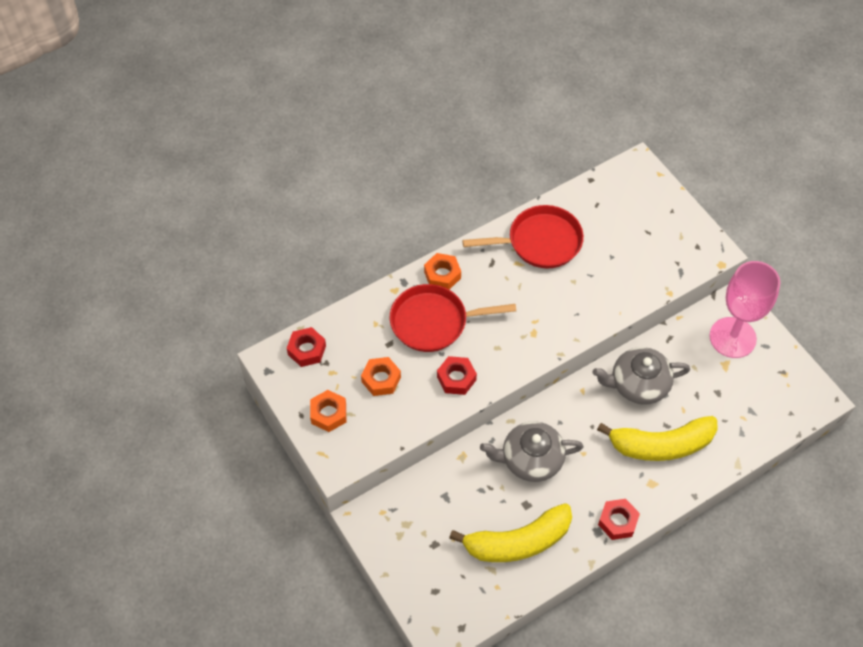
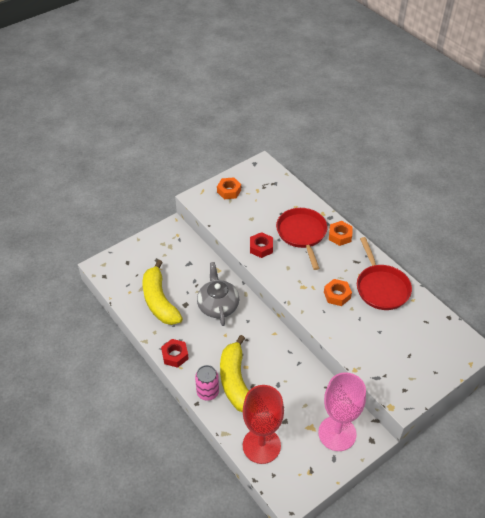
camera: 85 degrees right, 10 degrees down
(307, 350) = (271, 178): red nut -> none
(381, 379) = (255, 212): orange nut -> orange nut (337, 295)
(638, 384) = (284, 367): grey teapot -> none
(677, 481) = (207, 392): none -> pink can
(753, 422) = (261, 445): none -> red goblet

